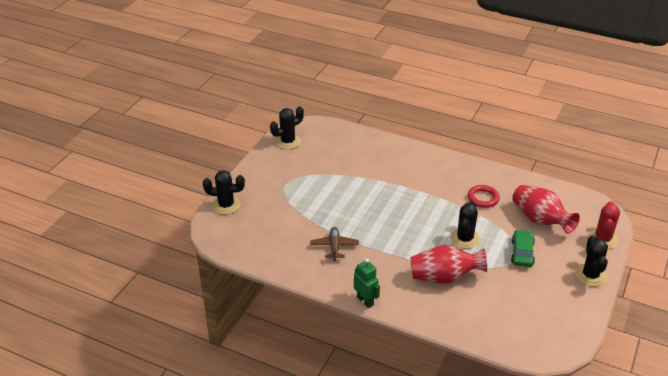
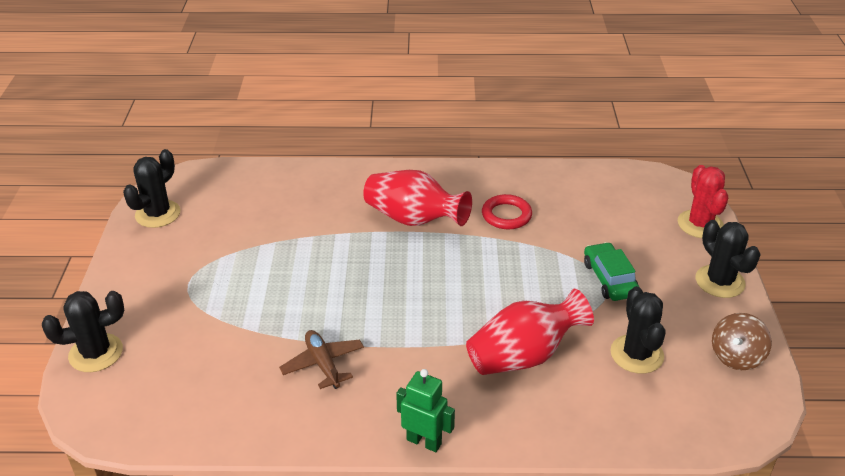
camera: 25 degrees left, 0 degrees up
(465, 239) = (517, 284): black cactus -> black cactus (636, 354)
(540, 220) = (603, 223): red vase -> red vase (414, 219)
(569, 318) = (736, 356): none -> brown spinning top

